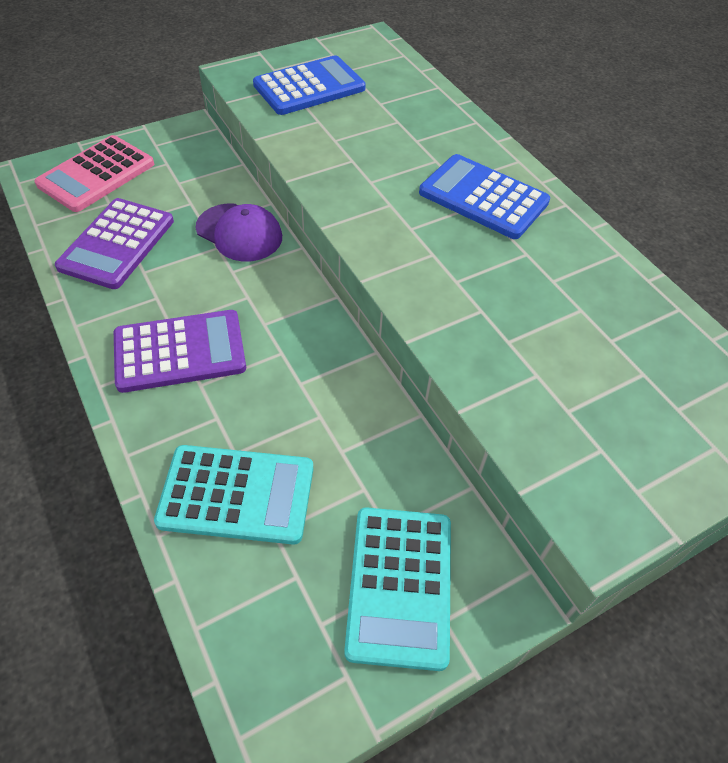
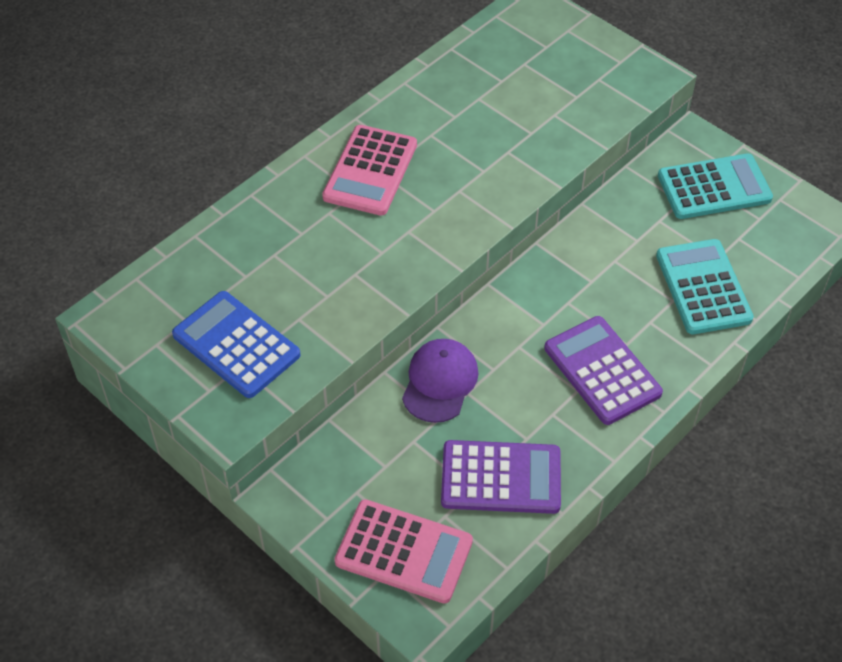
camera: 105 degrees left, 0 degrees up
(483, 198) = (370, 171): blue calculator -> pink calculator

